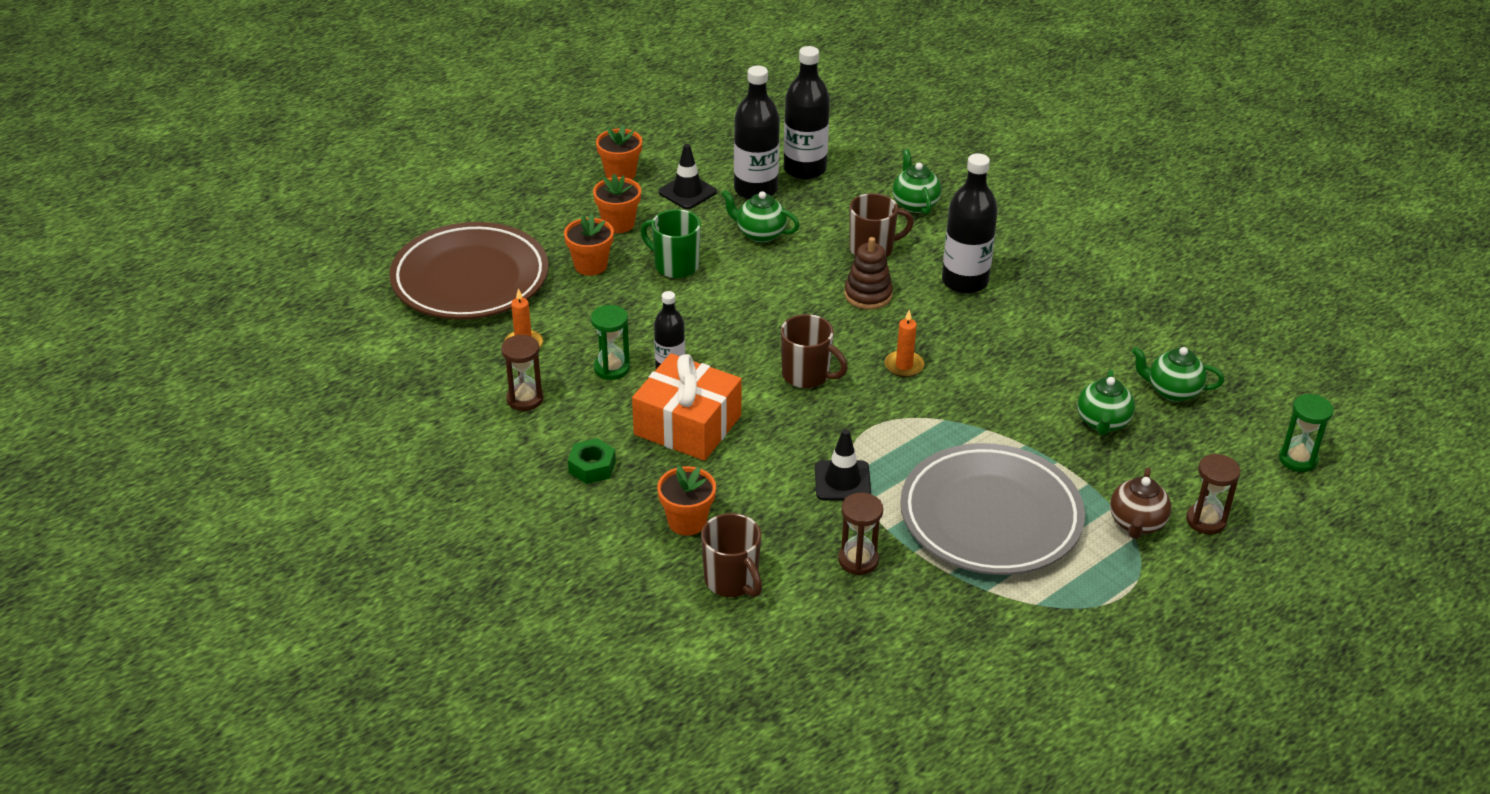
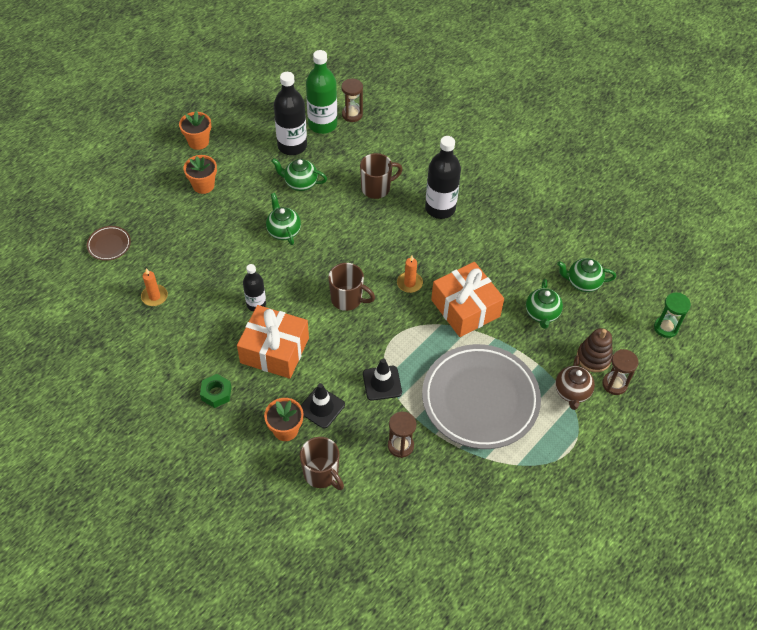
camera: 10 degrees left, 15 degrees up
(470, 279) = (109, 245): brown plate -> brown plate, size x0.41
(525, 399) = (162, 342): brown hourglass -> brown hourglass (352, 114)
(590, 265) = (190, 223): orange flower pot -> none
(612, 368) = (217, 309): green hourglass -> none
(675, 266) = (247, 217): green mug -> none
(687, 192) = (246, 153): black traffic cone -> black traffic cone (321, 407)
(804, 169) = (322, 124): black bottle -> green bottle
(868, 295) = (378, 227): brown stacking toy -> brown stacking toy (593, 357)
(915, 204) = (399, 146): green teapot -> green teapot (283, 231)
(984, 404) = (465, 308): none -> orange gift

